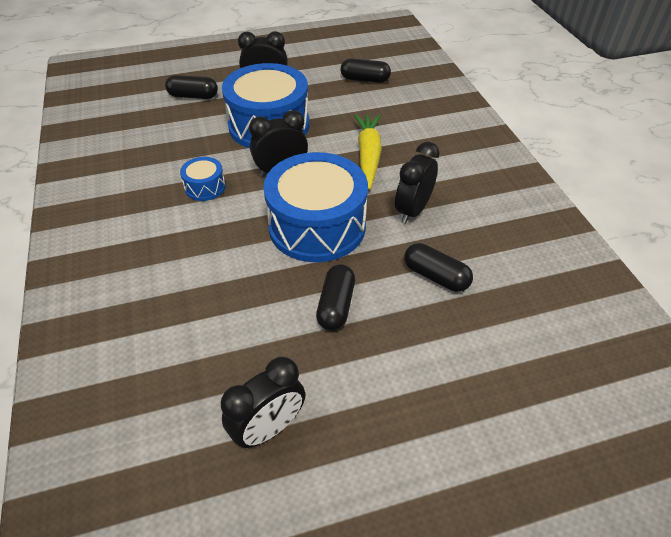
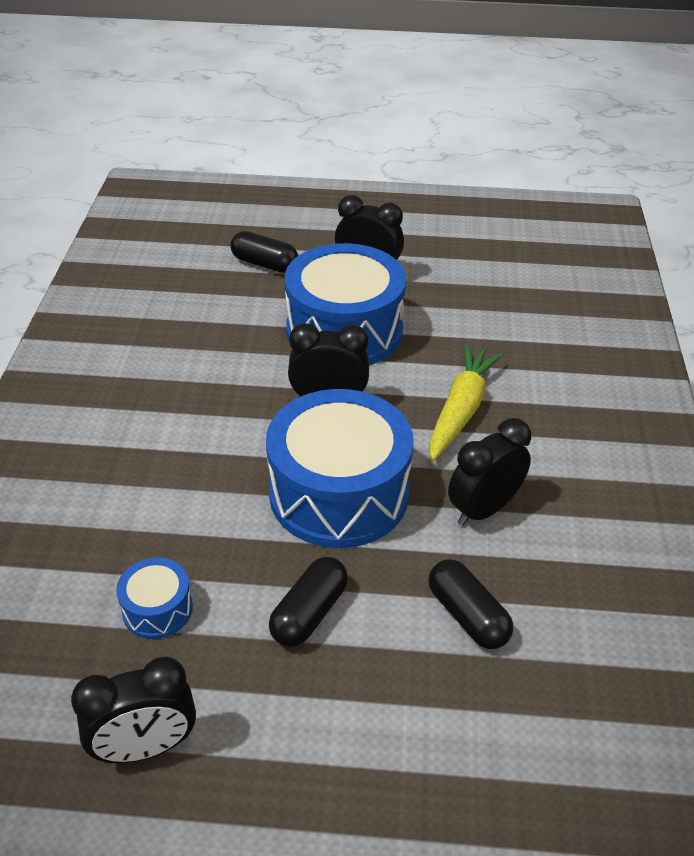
camera: 20 degrees right, 5 degrees down
(205, 187) = (220, 397): blue drum -> blue drum (157, 609)
(365, 79) = (513, 293): black capsule -> none

